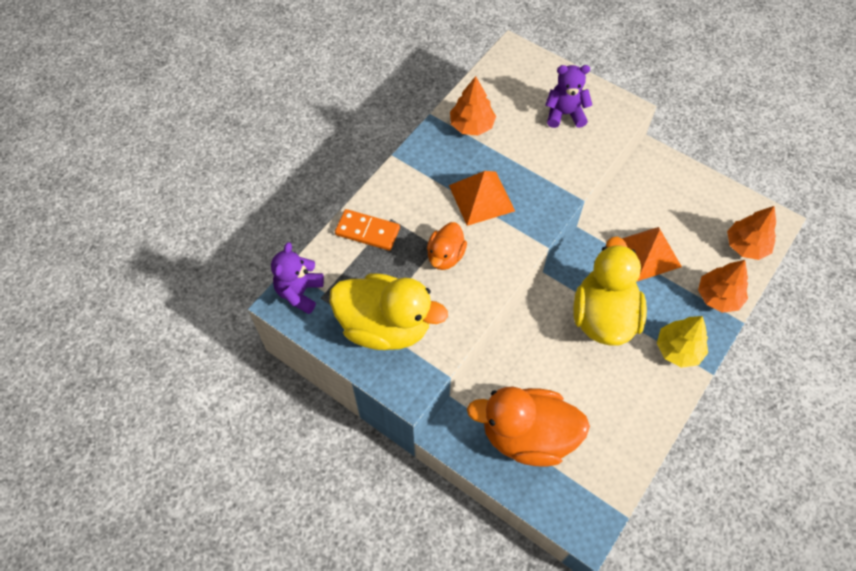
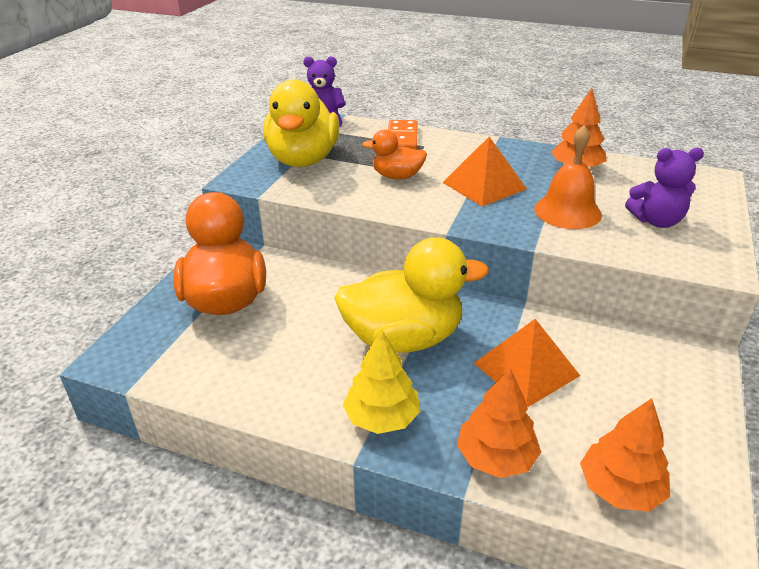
camera: 75 degrees right, 25 degrees down
(537, 159) = (567, 211): none -> orange bell
(564, 114) = (656, 221): purple teddy bear -> purple teddy bear turned 105 degrees clockwise

